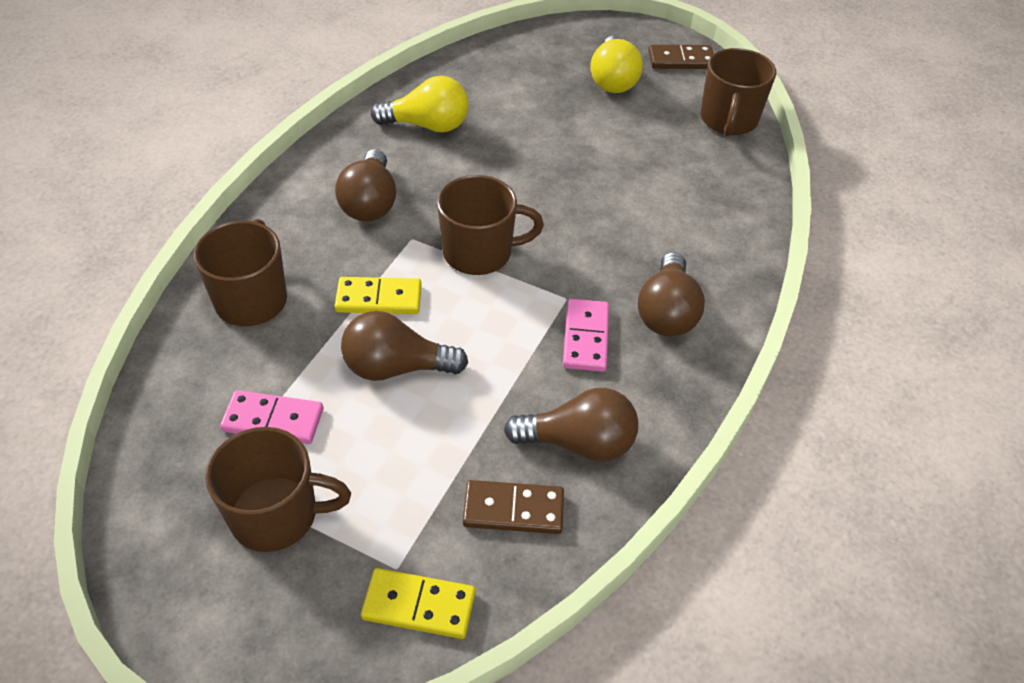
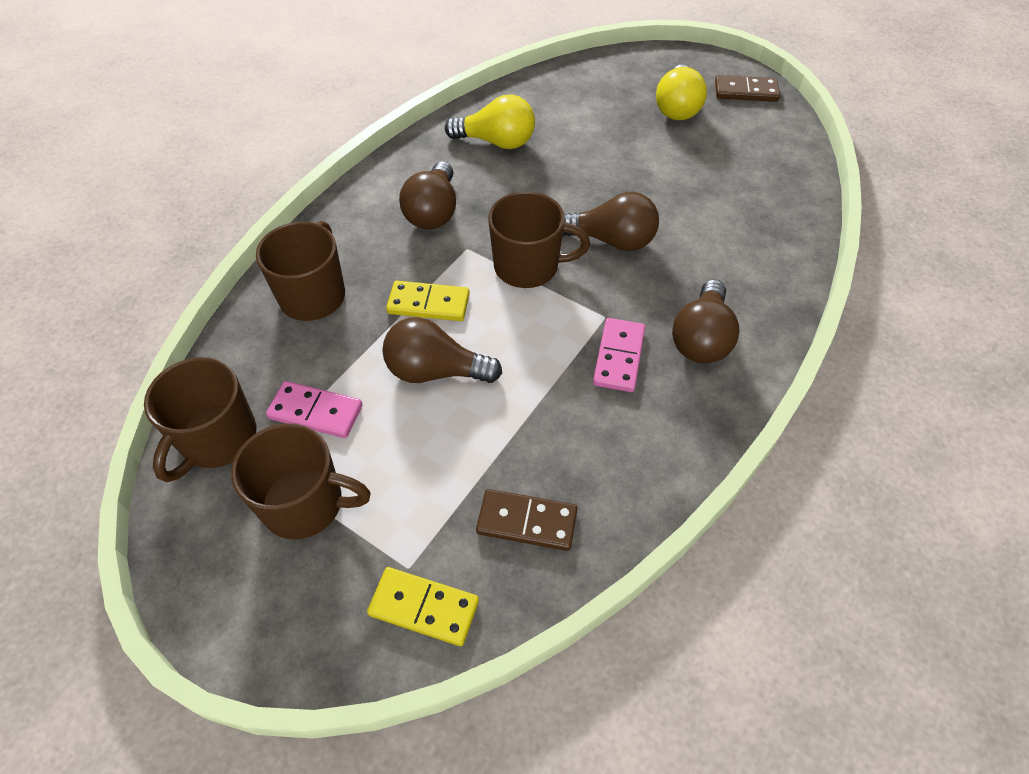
camera: 10 degrees right, 5 degrees up
(578, 443) = (598, 461): brown light bulb -> brown light bulb (611, 240)
(728, 120) = (785, 152): brown mug -> brown mug (217, 439)

